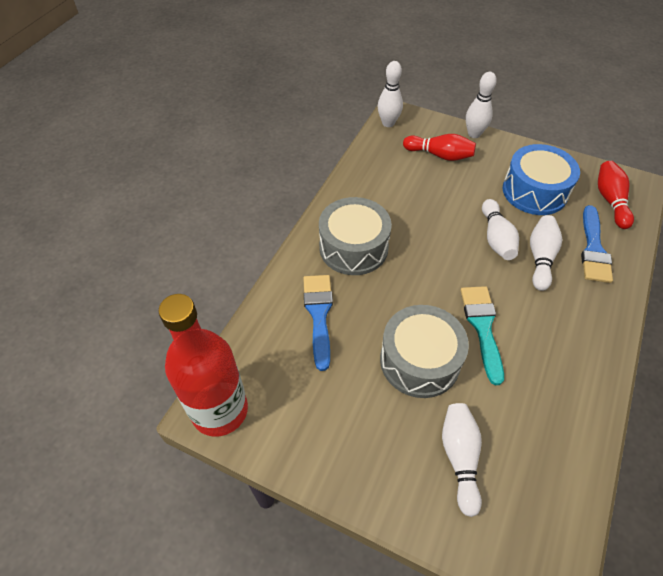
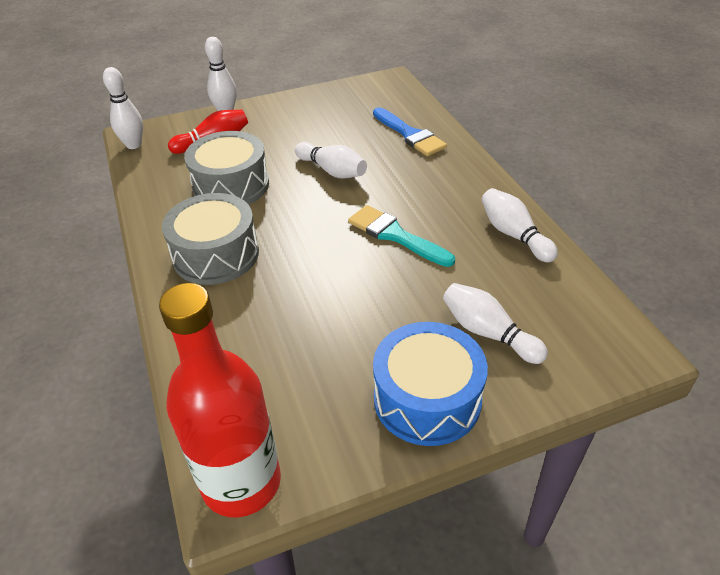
camera: 45 degrees left, 10 degrees down
(319, 314) = (246, 327): blue brush -> none
(419, 360) = (377, 293): grey drum -> grey drum (231, 185)
(534, 191) = (323, 124): blue drum -> blue drum (427, 399)
(540, 258) = (381, 163): white bowling pin -> white bowling pin (514, 235)
(610, 201) = (384, 99): red bowling pin -> none

